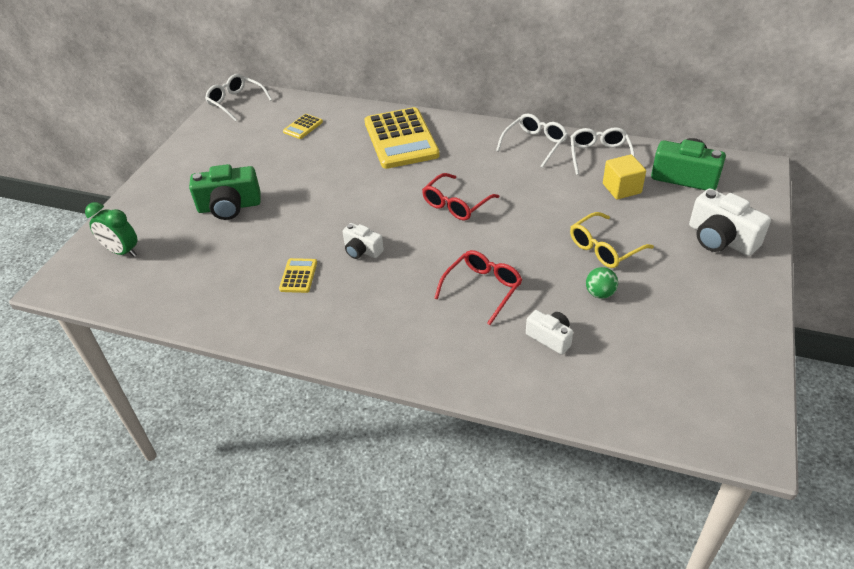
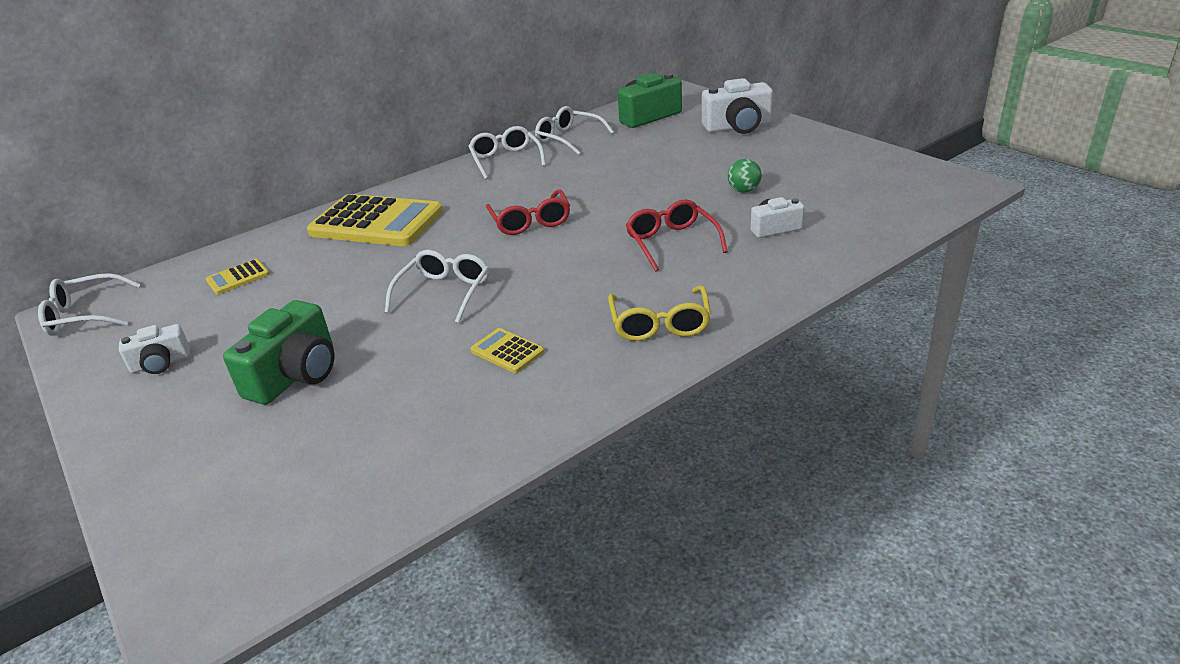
camera: 55 degrees left, 10 degrees down
(122, 251) = (232, 509): green clock -> none
(303, 127) = (238, 278): yellow calculator -> yellow calculator turned 75 degrees clockwise
(342, 215) = (444, 293): none -> white glasses
(362, 250) = (523, 295): white camera -> white camera (161, 363)
(604, 248) = (690, 172): yellow glasses -> yellow glasses (660, 324)
(621, 188) = (625, 143): yellow cube -> none

